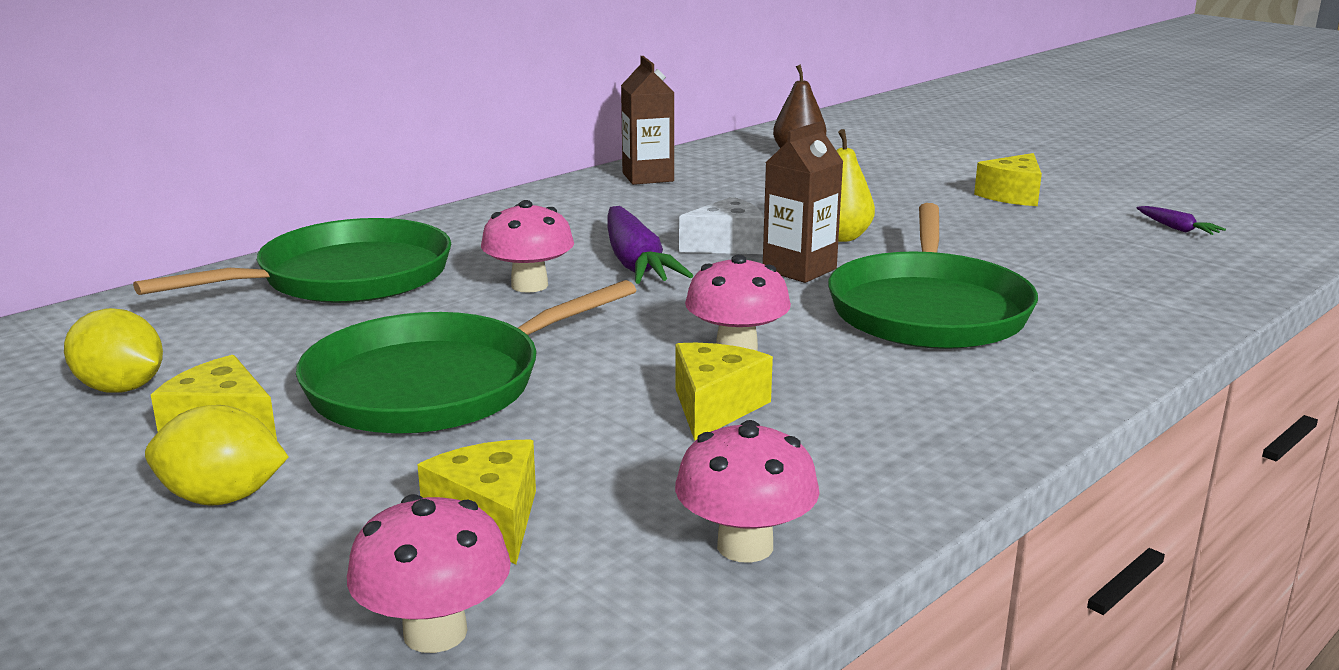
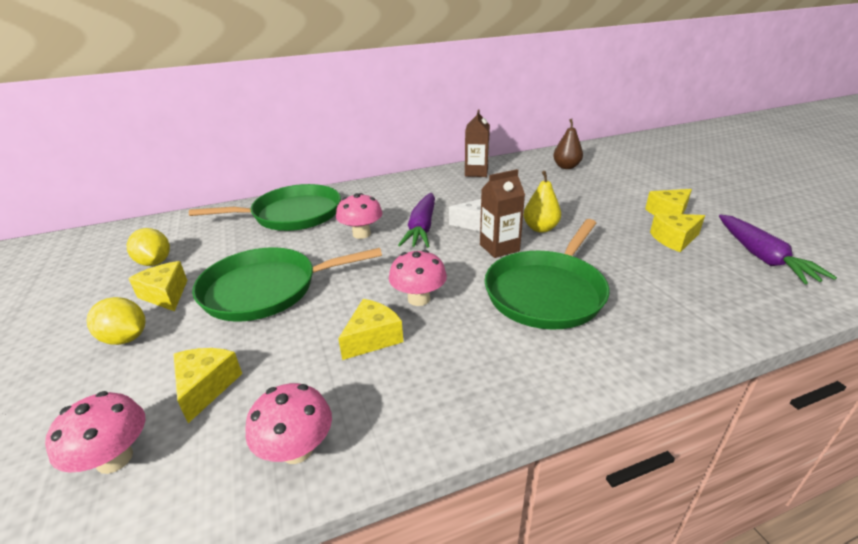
camera: 25 degrees right, 10 degrees up
(1048, 225) = (674, 239): none -> yellow cheese
(1177, 228) = (762, 257): purple carrot -> purple carrot, size x2.17

